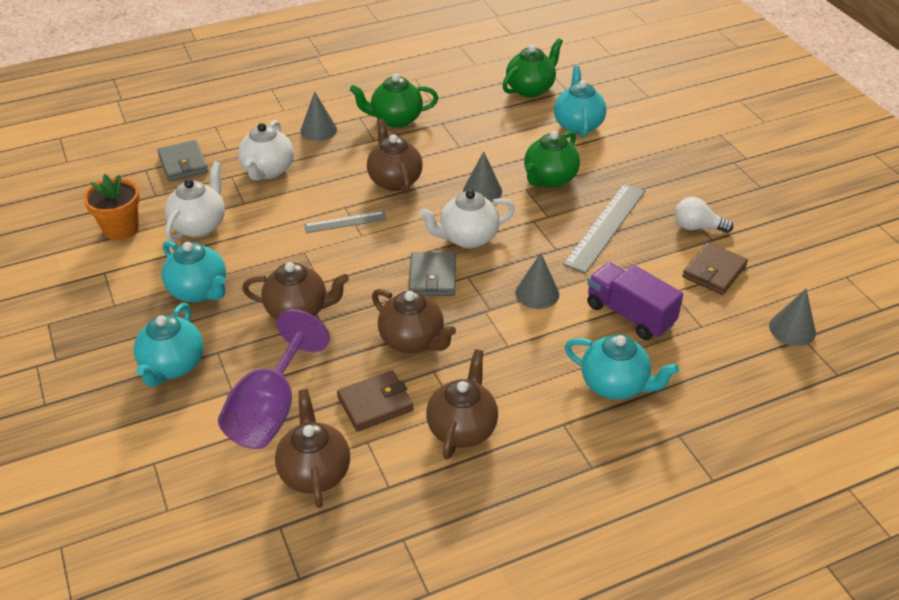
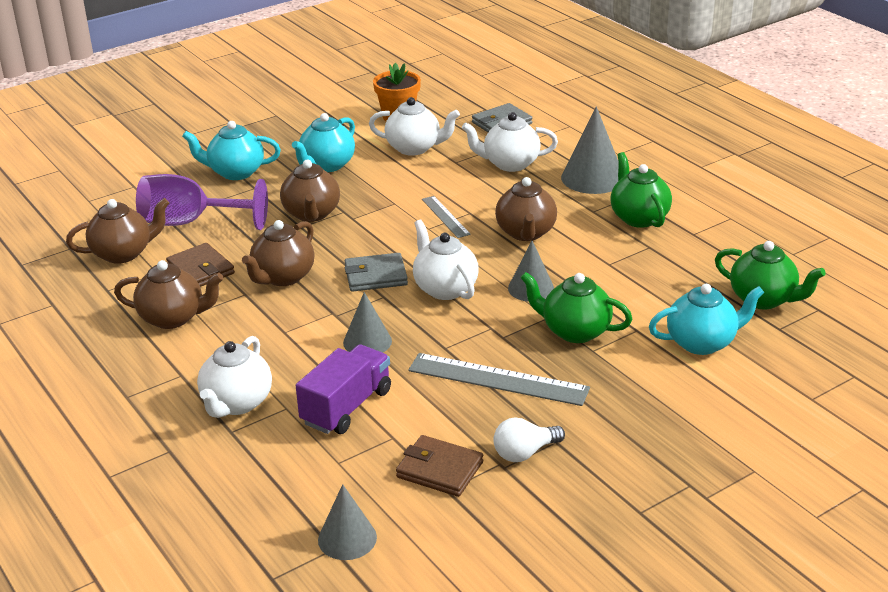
camera: 80 degrees right, 10 degrees down
(318, 130) = (592, 178): grey cone -> grey cone, size x1.57
(394, 180) = (526, 233): brown teapot -> brown teapot turned 120 degrees clockwise
(615, 385) = (236, 403): turquoise teapot -> white teapot
(697, 227) = (524, 453): white light bulb -> white light bulb turned 120 degrees counterclockwise

